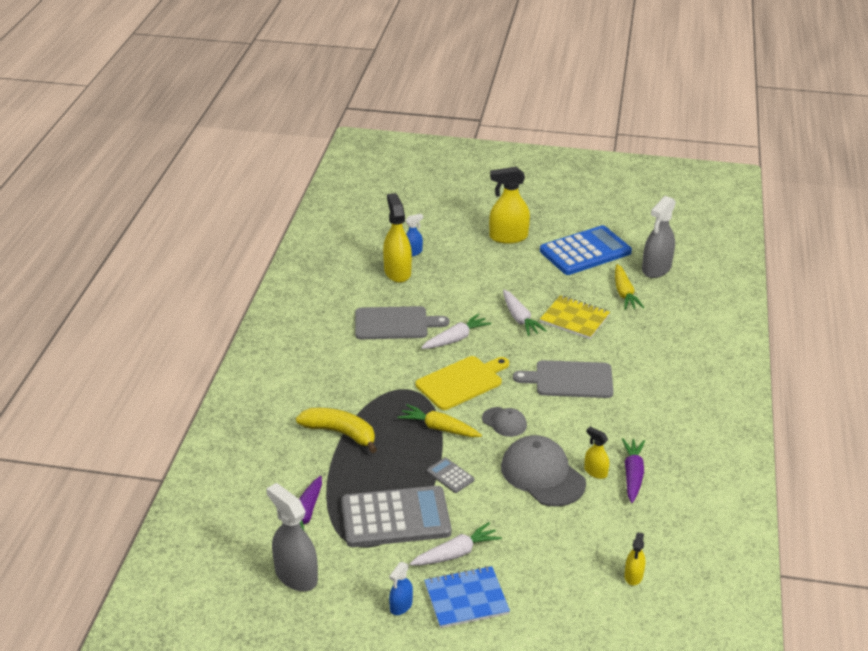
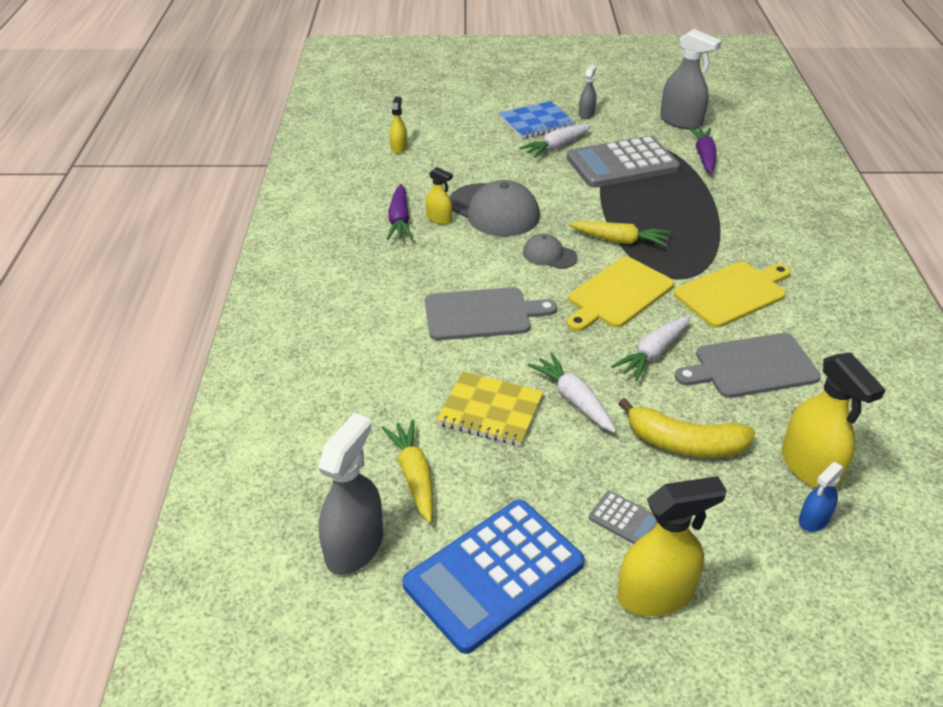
camera: 170 degrees right, 5 degrees up
(340, 433) = (723, 224): yellow banana -> yellow banana (684, 444)
(373, 372) = (733, 293): none -> yellow cutting board
(401, 606) = (586, 114): blue spray bottle -> grey spray bottle
(450, 476) = (587, 200): grey calculator -> grey calculator (626, 520)

